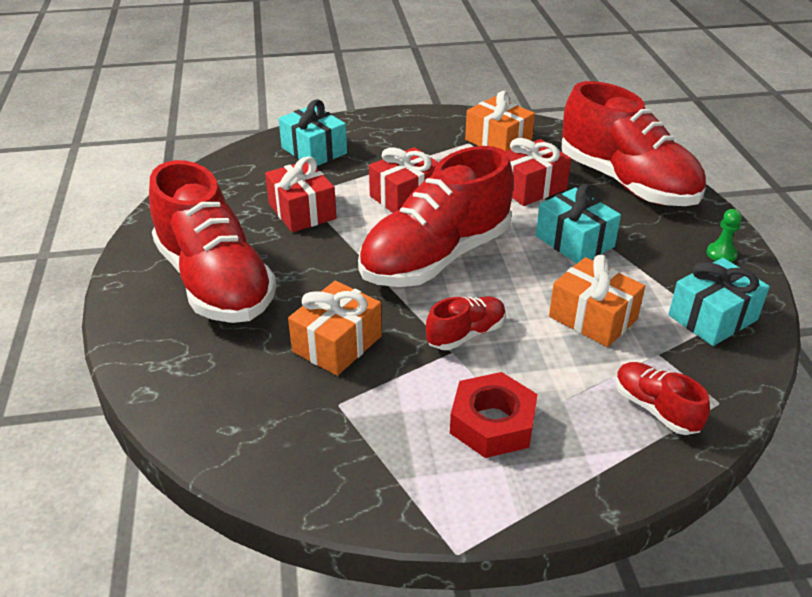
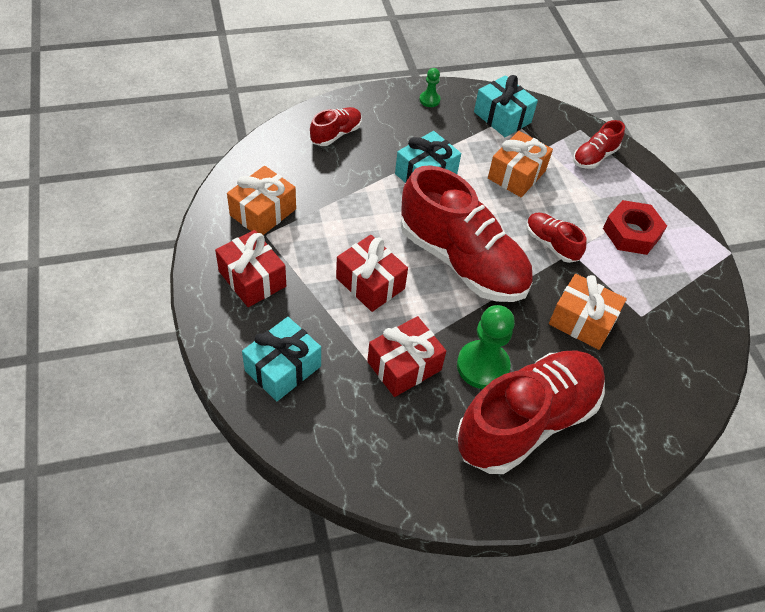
camera: 100 degrees left, 15 degrees up
(290, 259) = (482, 366): none -> green pawn
(530, 187) = (347, 195): red gift -> red gift (252, 279)
(626, 183) = (336, 134): red shoe -> red shoe, size x0.45

